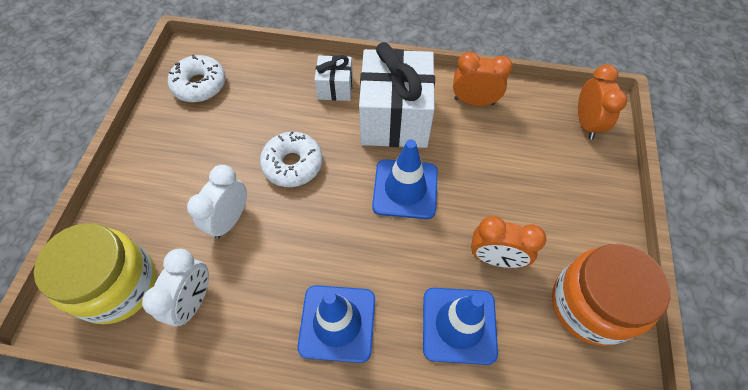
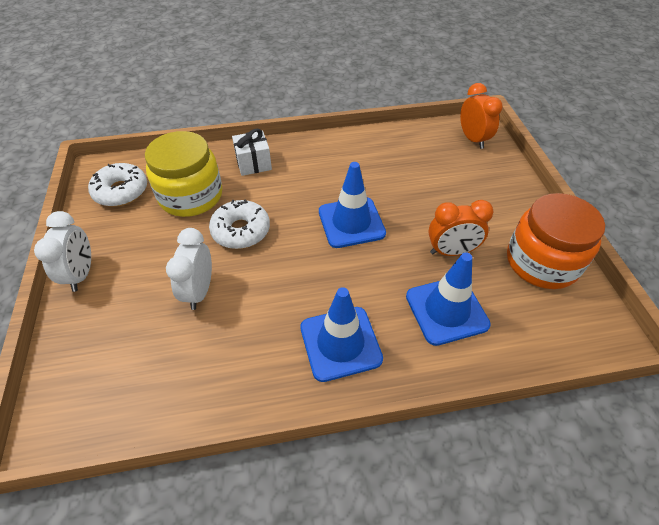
camera: 20 degrees left, 10 degrees down
(117, 285) = (104, 382): yellow jar -> yellow jar (191, 196)
(194, 301) = (192, 370): white clock -> white clock (81, 274)
(395, 119) = (317, 173): white gift -> none
(474, 101) = (378, 145): orange clock -> none

